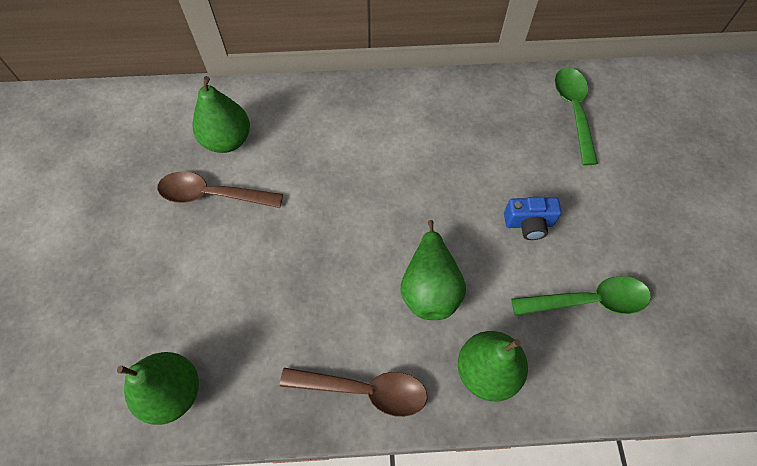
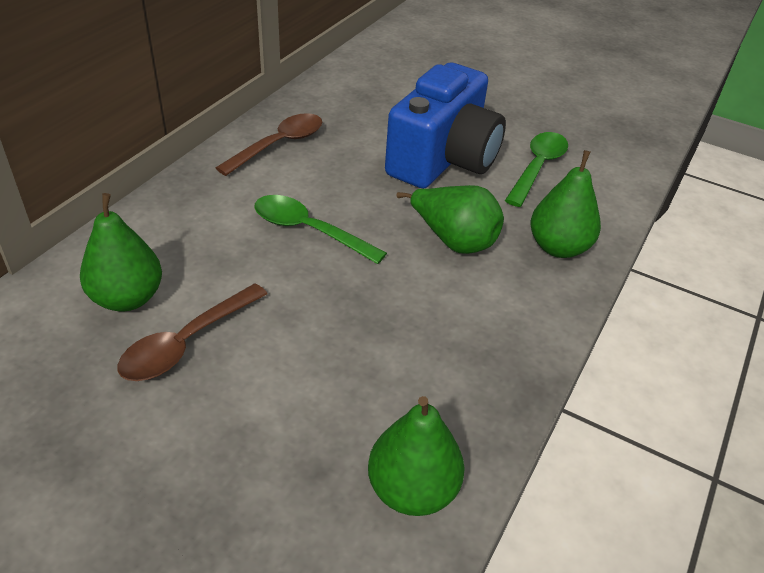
camera: 60 degrees left, 20 degrees down
(364, 390) = (522, 330): brown spoon -> brown spoon (279, 145)
(528, 224) = (443, 160): blue camera -> blue camera, size x2.46
(573, 111) = (363, 88): green spoon -> green spoon (308, 230)

